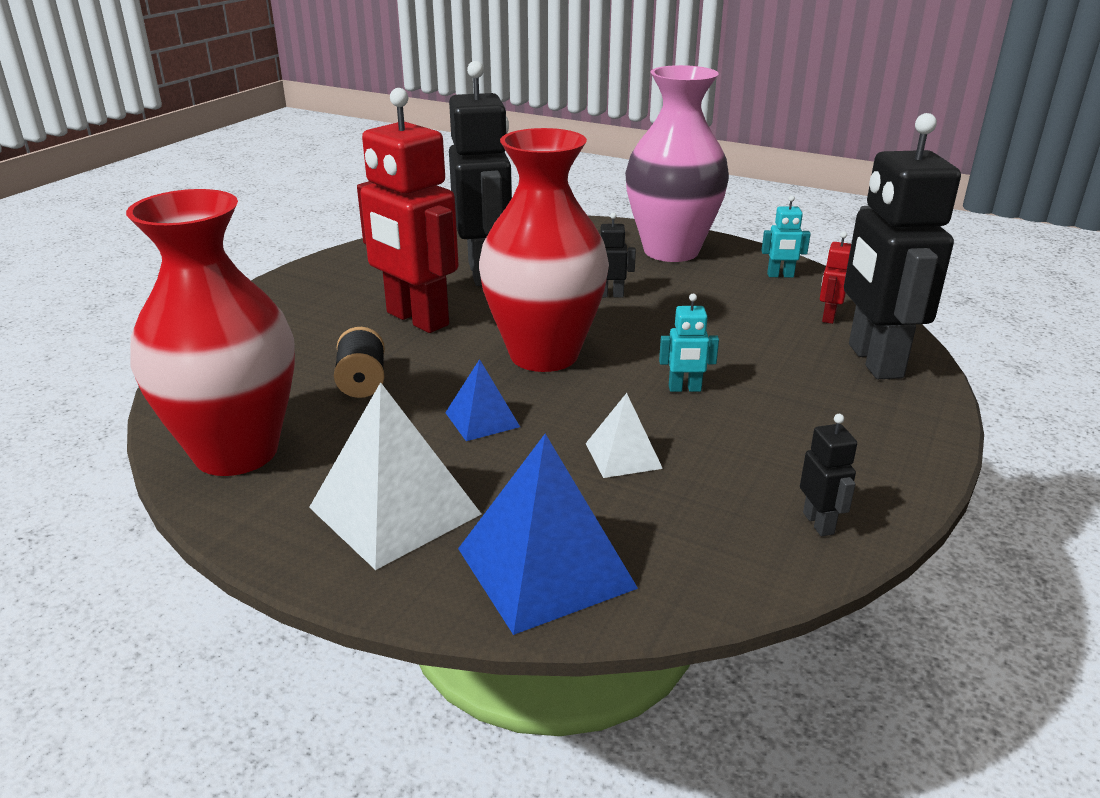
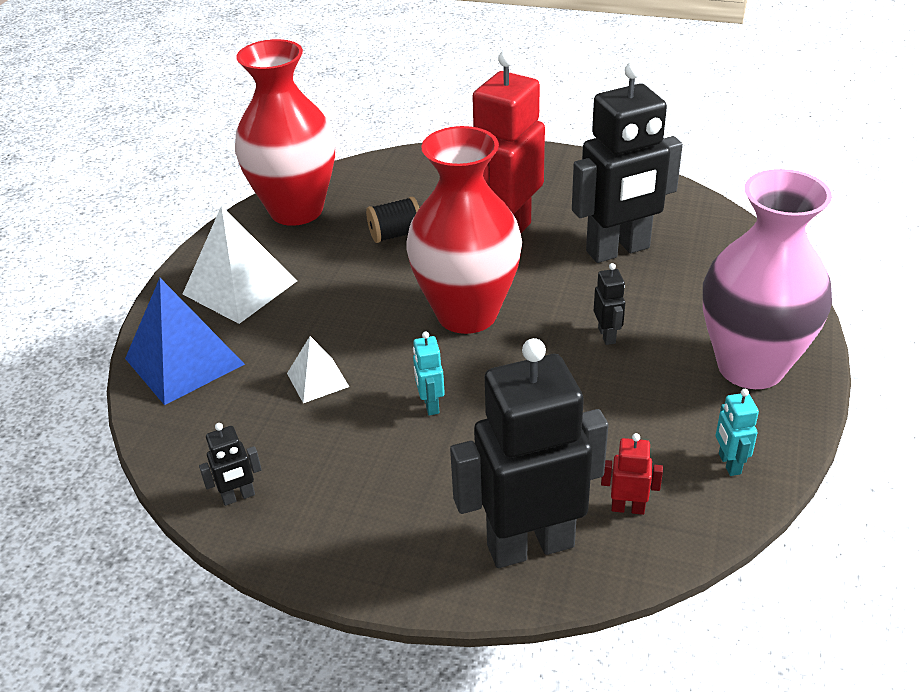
camera: 80 degrees right, 10 degrees up
(482, 419) = (355, 301): blue pyramid -> none

